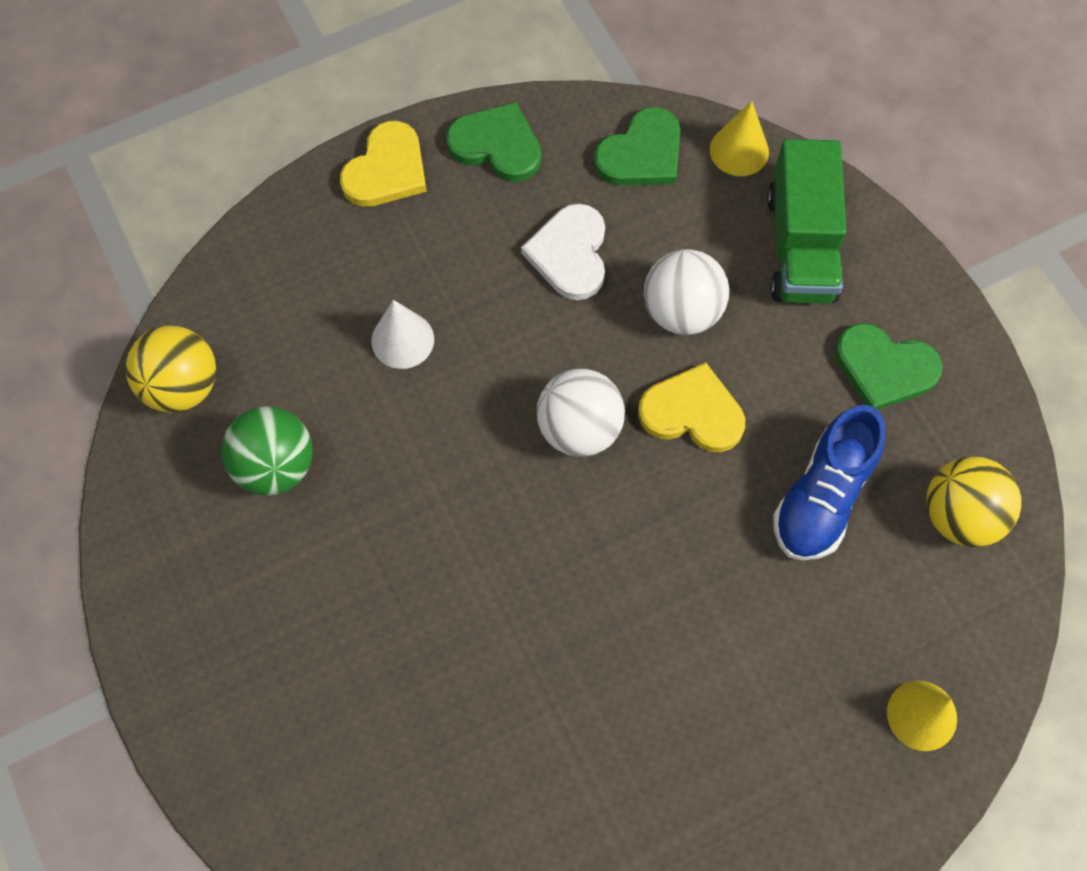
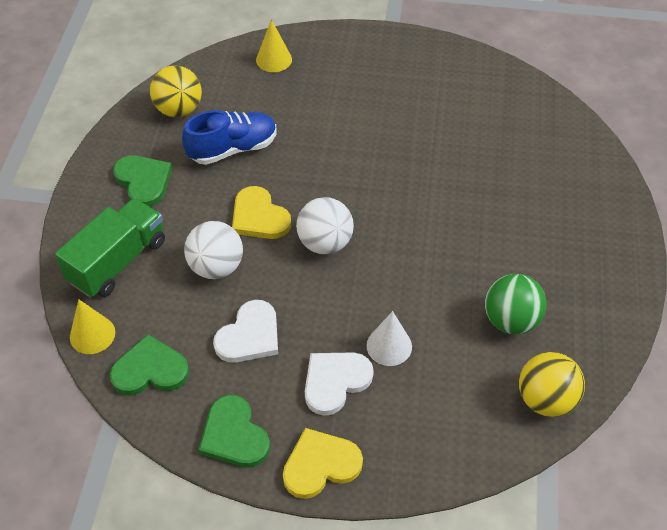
camera: 145 degrees left, 15 degrees down
(434, 261) = (335, 382): none -> white heart

